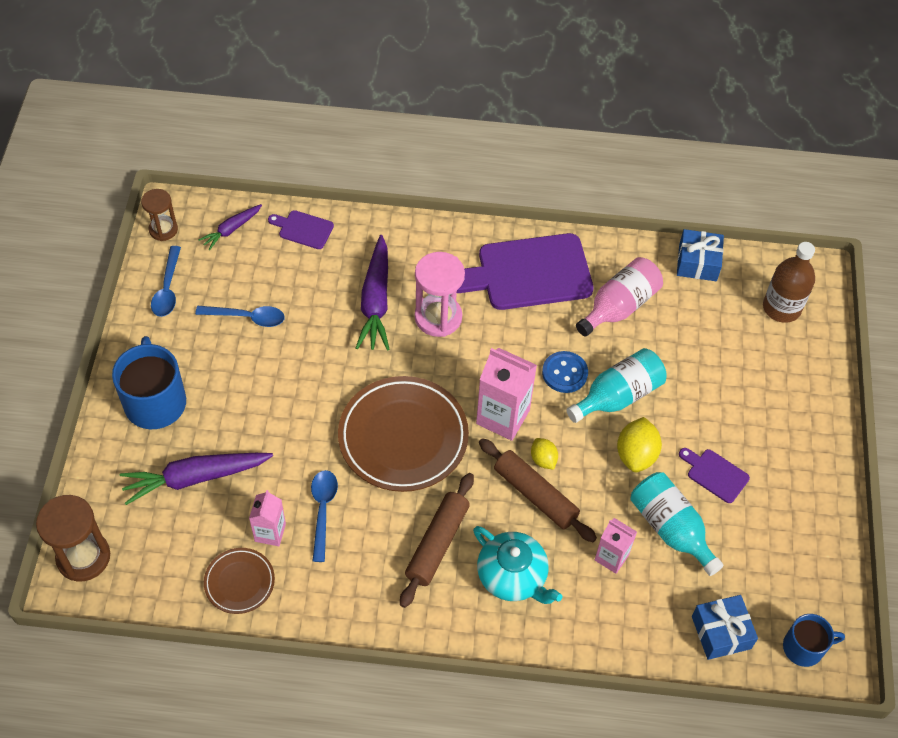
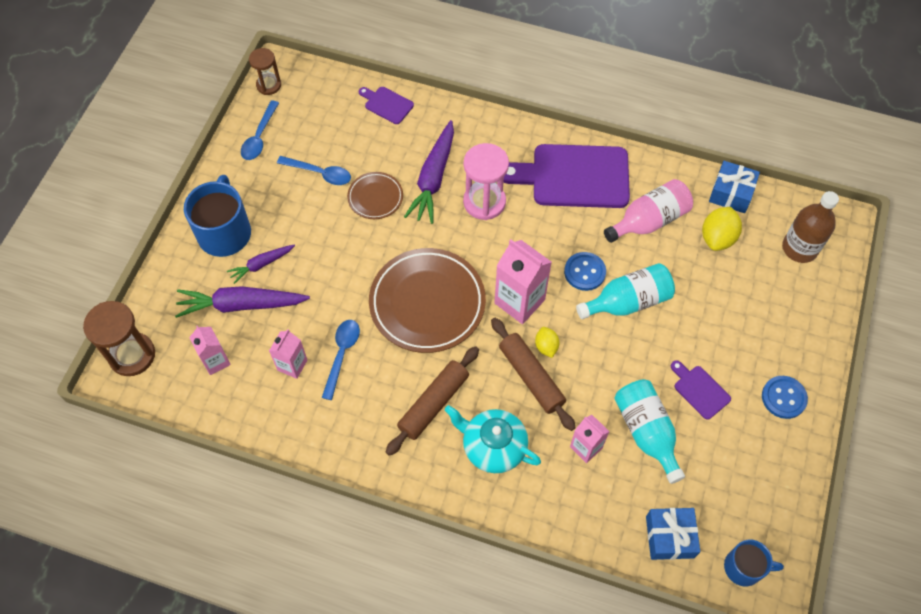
camera: 15 degrees right, 5 degrees up
(182, 545) = (216, 361): none -> pink carton
(231, 229) = (326, 94): purple carrot -> purple carrot (261, 265)
(239, 582) = (255, 403): brown plate -> brown plate (375, 197)
(513, 576) = (493, 446): turquoise teapot -> turquoise teapot turned 150 degrees clockwise
(636, 455) = (631, 358): yellow lemon -> yellow lemon (717, 238)
(802, 465) = (783, 398): none -> blue button

